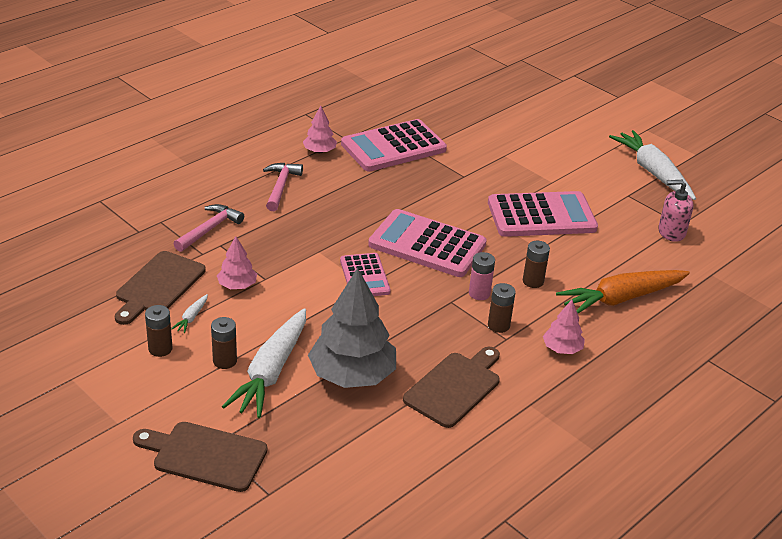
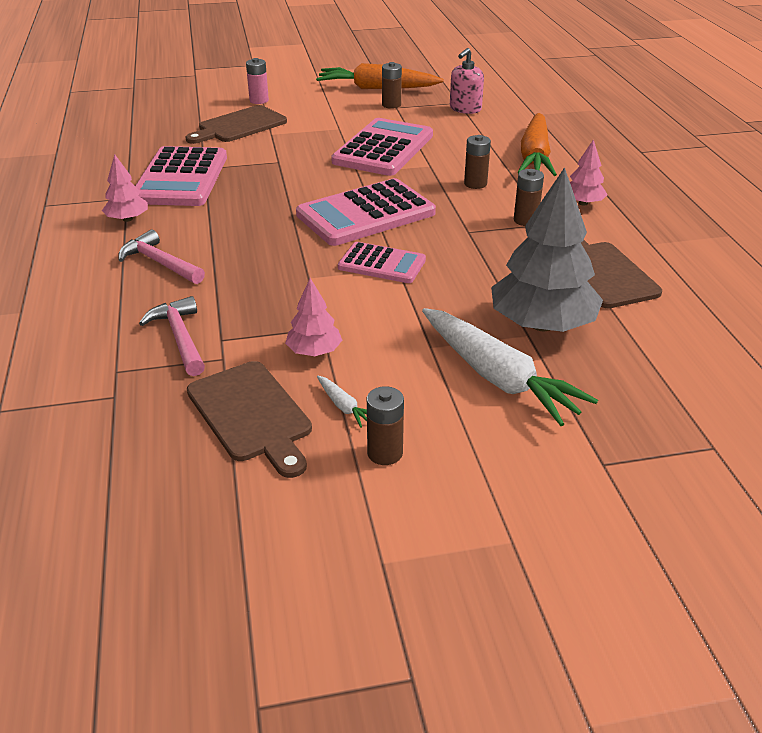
camera: 55 degrees left, 0 degrees up
(205, 455) = (621, 478): brown cutting board -> brown cutting board (239, 126)
(225, 361) = (451, 406): brown battery -> brown battery (391, 105)
(479, 293) = (469, 214): pink battery -> pink battery (259, 100)
(653, 172) = (377, 88): white carrot -> orange carrot

